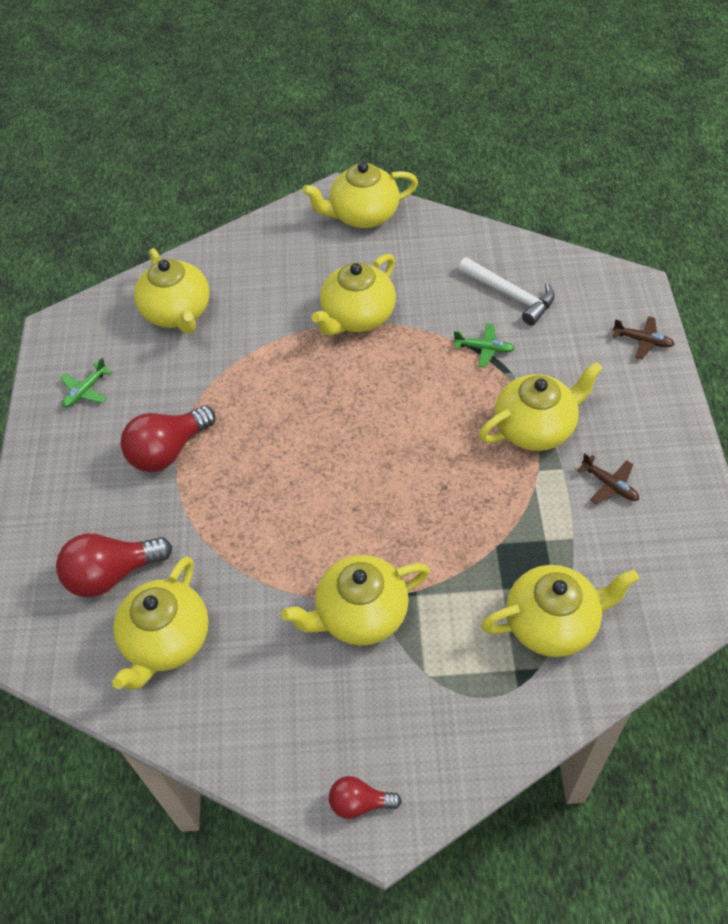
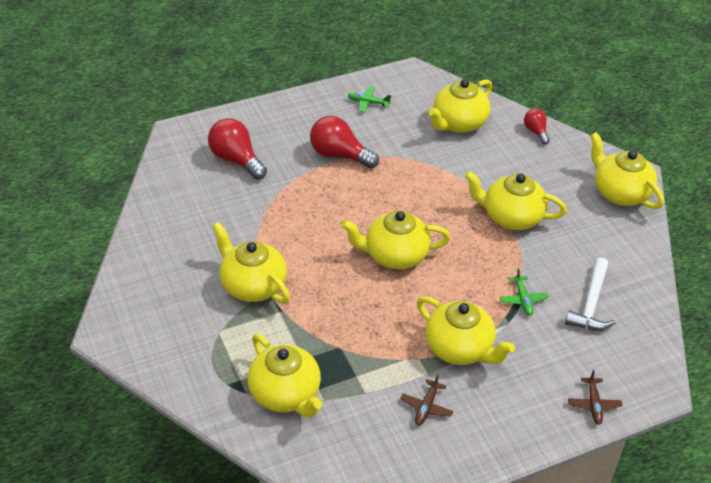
camera: 65 degrees right, 10 degrees down
(166, 640) = (199, 198): yellow teapot -> yellow teapot (395, 255)
(359, 803) = (119, 319): red light bulb -> red light bulb (536, 131)

